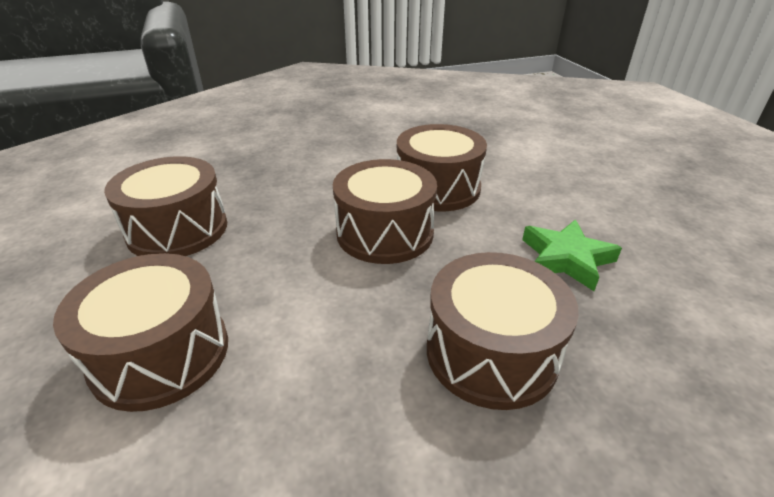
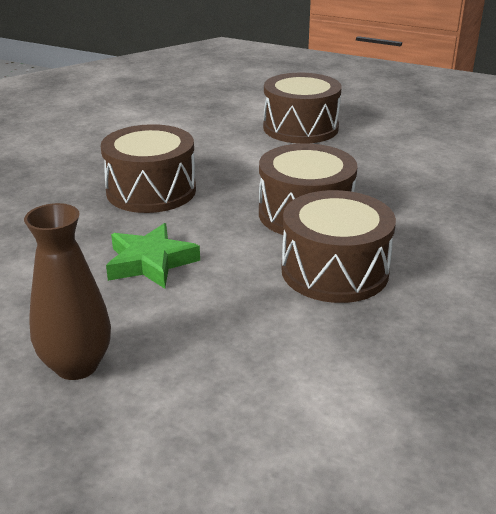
camera: 135 degrees right, 5 degrees down
(178, 229) = (425, 155): brown drum -> none
(668, 215) = (76, 365): none -> brown vase

